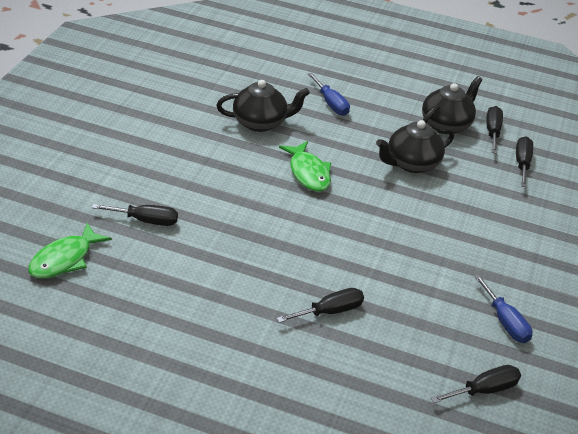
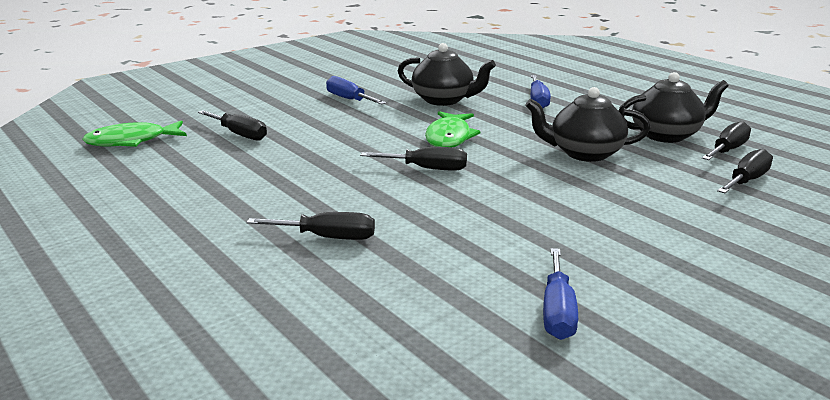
camera: 35 degrees right, 15 degrees down
(184, 144) = (349, 99): none -> blue screwdriver
(484, 390) = (437, 373): black screwdriver -> black screwdriver (427, 169)

